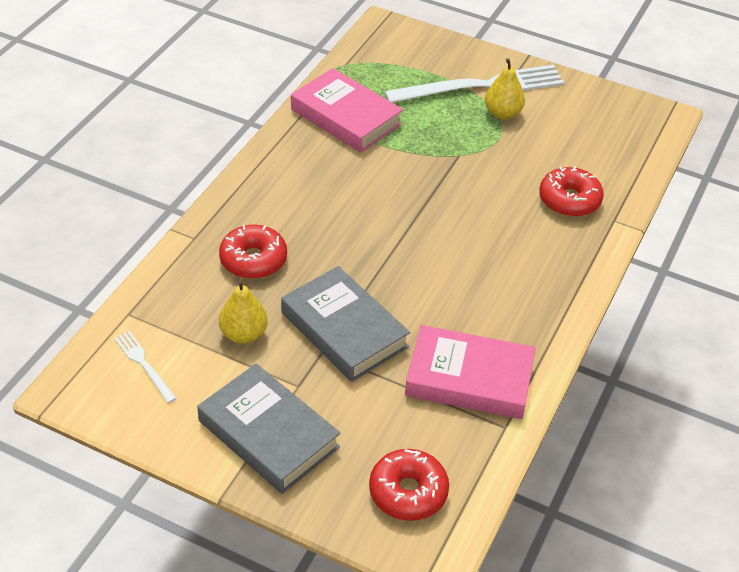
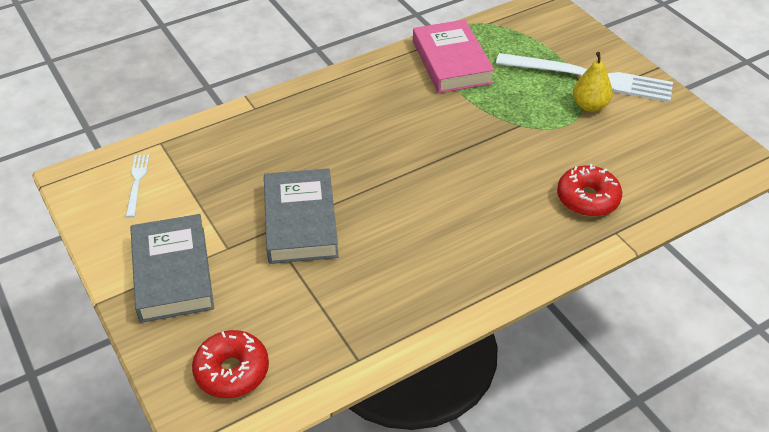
camera: 35 degrees right, 0 degrees up
(243, 334) = (224, 192): yellow pear -> none
(253, 260) = (282, 141): red donut -> none
(469, 378) = (364, 305): pink book -> none

